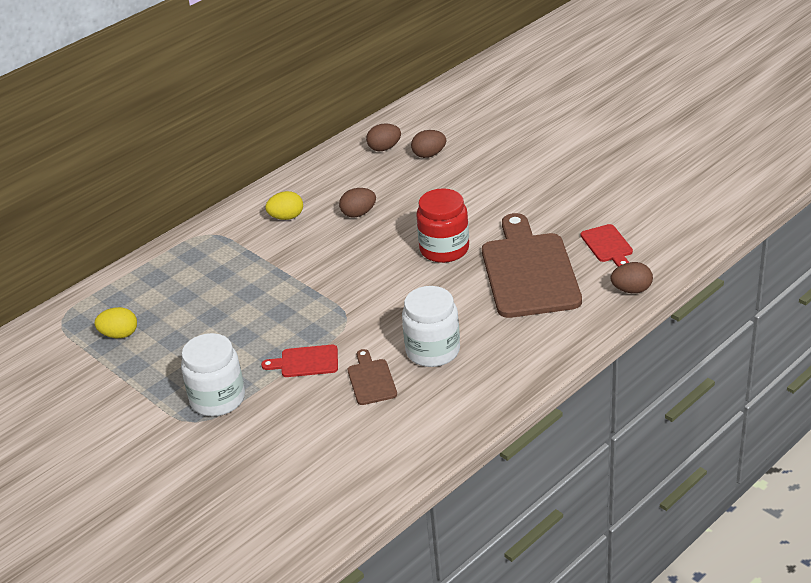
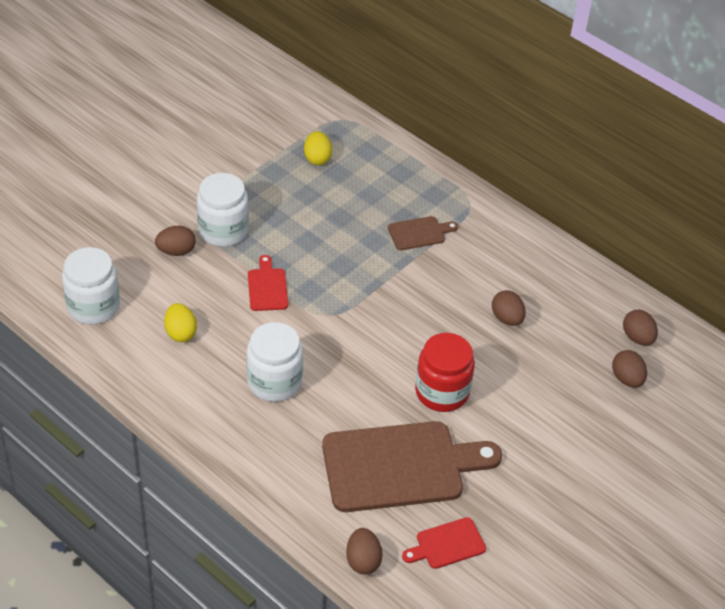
camera: 80 degrees right, 10 degrees up
(244, 433) = (176, 251): none -> brown egg
(286, 217) = (499, 260): yellow egg -> yellow egg (180, 333)
(322, 494) = (93, 306): none -> white jar
(371, 380) = (236, 335): brown cutting board -> brown cutting board (419, 233)

